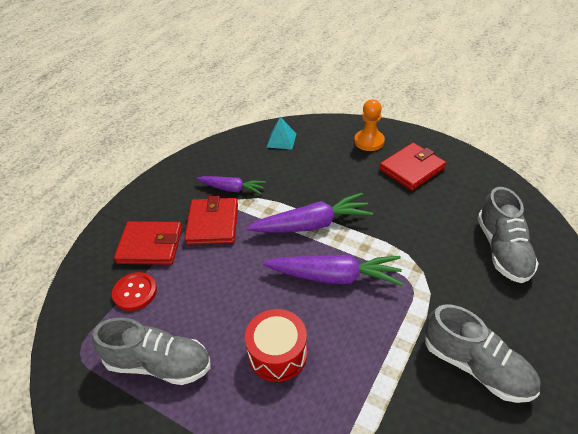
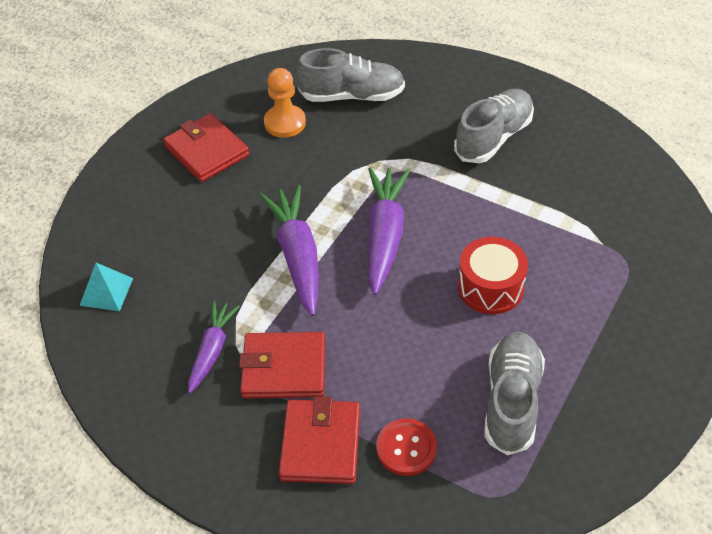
camera: 90 degrees left, 5 degrees up
(369, 141) = (137, 188): orange pawn -> orange pawn (285, 123)

